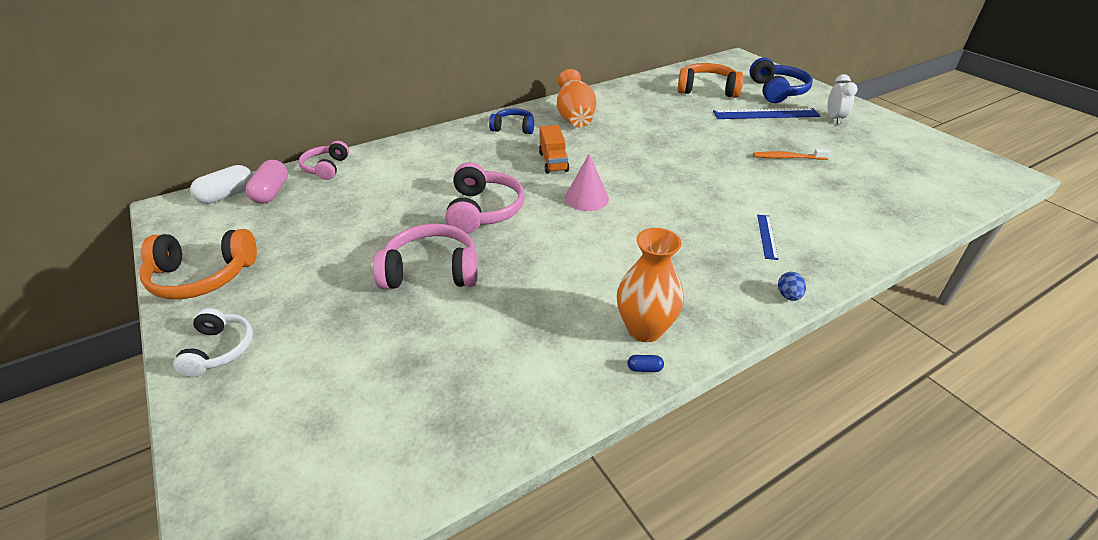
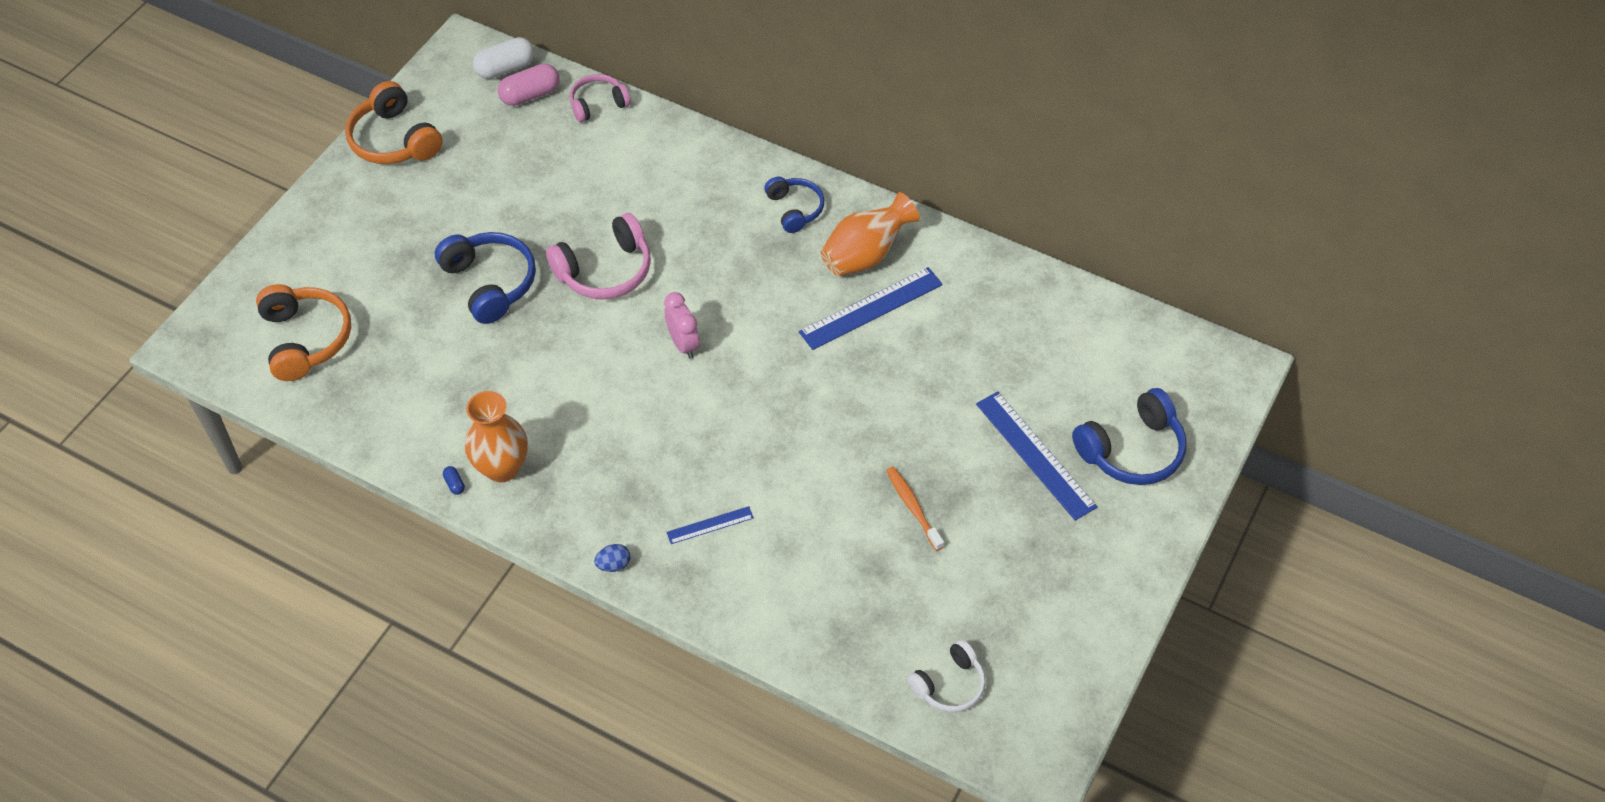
camera: 60 degrees right, 15 degrees up
(219, 349) = (329, 212): white headphones -> white headphones (949, 685)
(227, 195) = (505, 68): white capsule -> white capsule turned 45 degrees counterclockwise
(431, 271) = (490, 283): pink headphones -> blue headphones
(553, 162) = (740, 282): orange truck -> none
(586, 198) = (683, 344): pink cone -> pink clock
(618, 127) = (871, 308): none -> blue ruler
(707, 90) = (1069, 365): orange headphones -> orange headphones (305, 339)
(834, 118) = (1080, 539): white clock -> none

